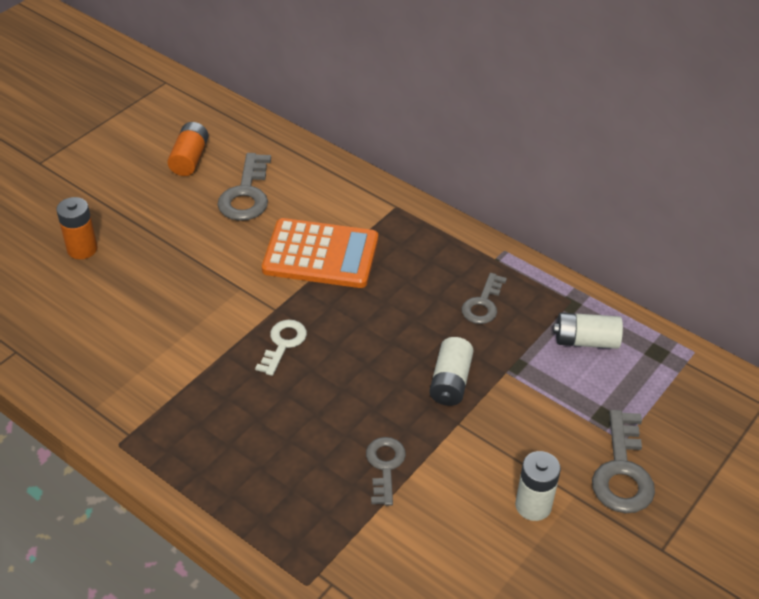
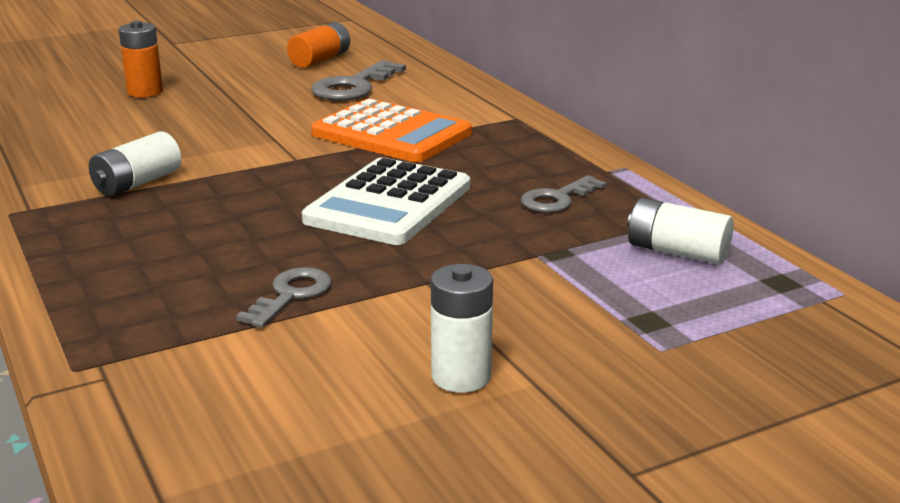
camera: 25 degrees right, 20 degrees down
(283, 343) = (277, 182): white key -> none
(378, 345) = (388, 204): none -> white calculator
(450, 382) = (452, 248): white battery -> white battery (137, 183)
(622, 471) = (632, 377): grey key -> none

